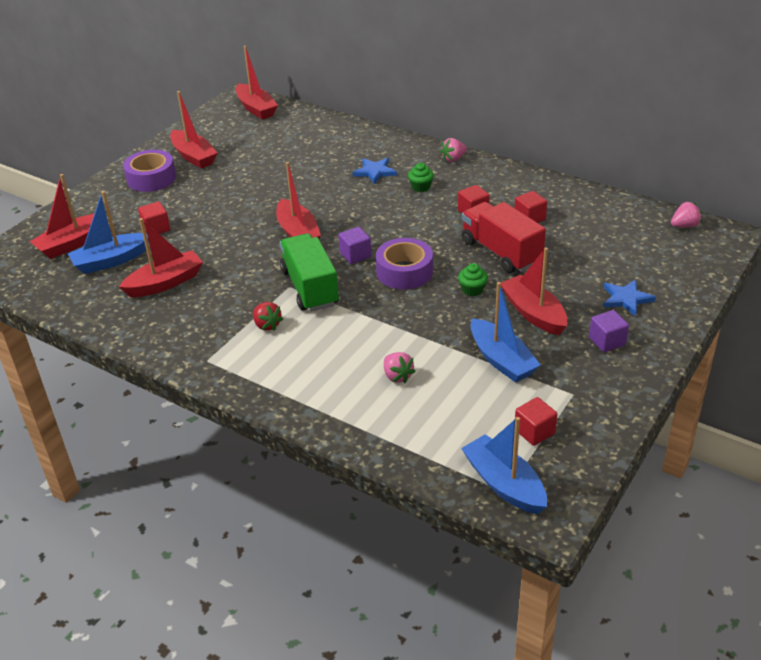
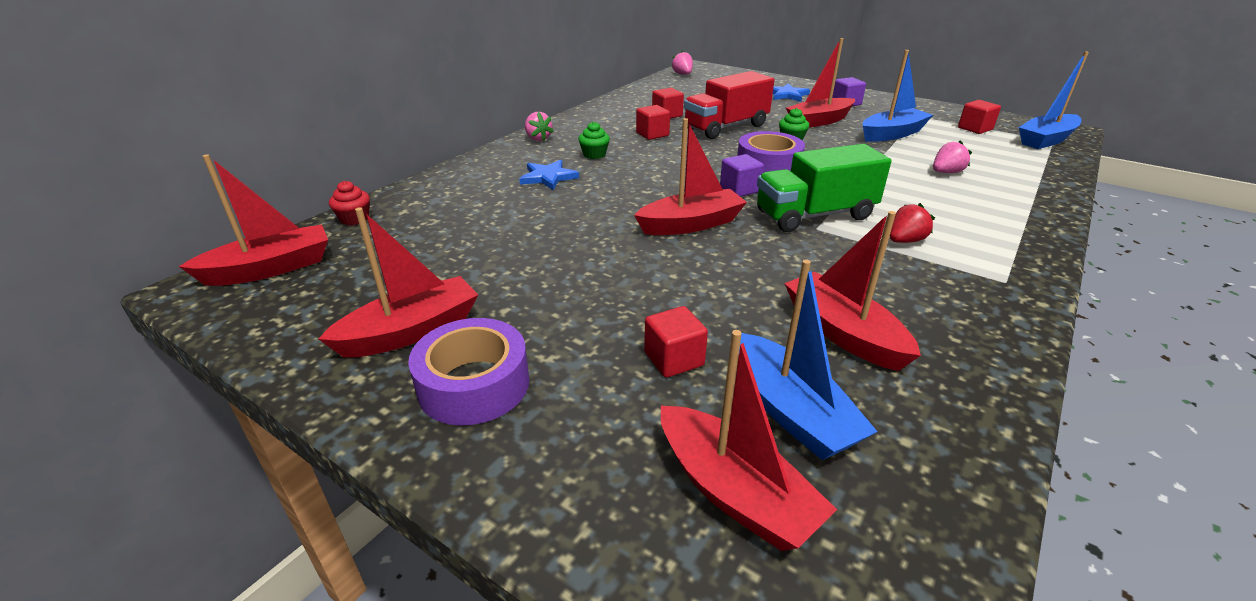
camera: 90 degrees left, 5 degrees down
(310, 117) = (354, 219): none -> red cupcake

